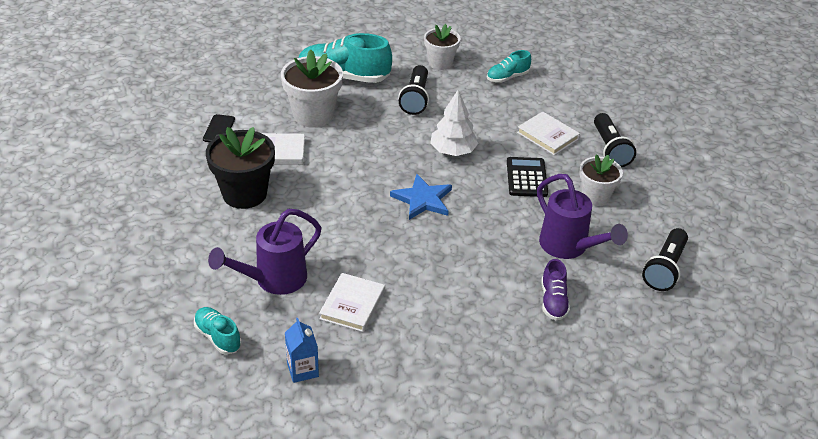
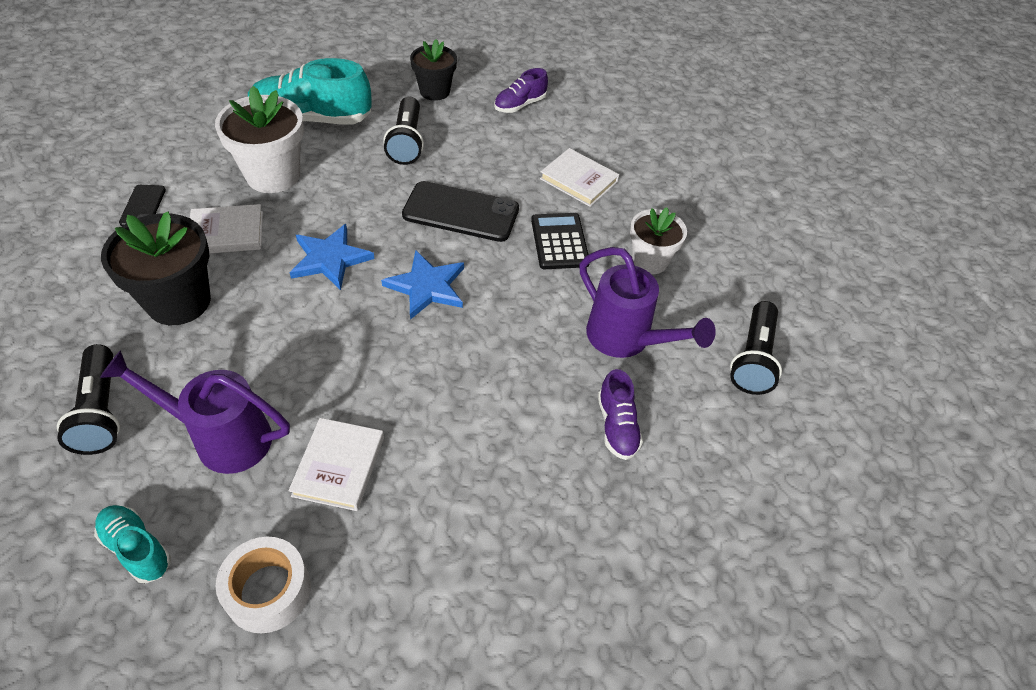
camera: 10 degrees left, 10 degrees up
(274, 280) = (222, 437): purple watering can -> purple watering can turned 60 degrees clockwise
(302, 370) = (268, 591): blue carton -> white tape
(353, 175) = (330, 259): none -> blue star
(440, 63) = (434, 91): white flower pot -> black flower pot
(453, 151) = (461, 212): white tree -> black phone
(507, 77) = (520, 105): turquoise shoe -> purple shoe
(610, 149) = (658, 193): black flashlight -> black flashlight (101, 411)

